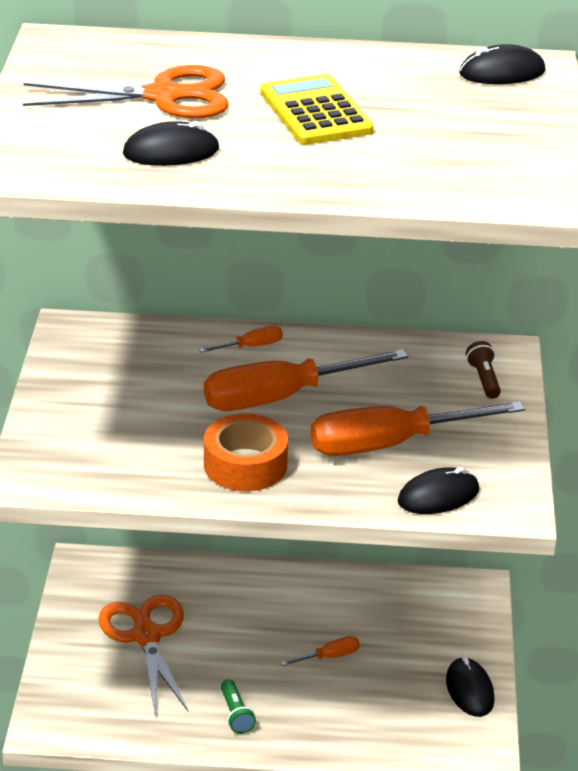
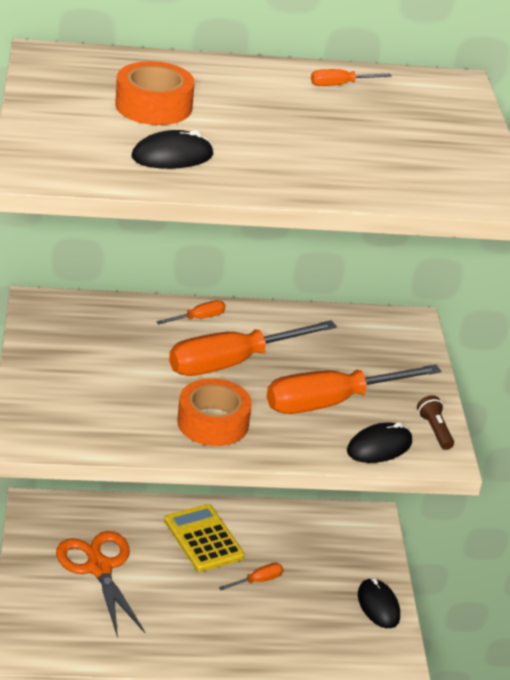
camera: 10 degrees left, 0 degrees up
(164, 96) = (153, 106): orange scissors -> orange tape
(236, 714) = (186, 634): green flashlight -> none
(315, 112) = (285, 121): yellow calculator -> yellow calculator (203, 539)
(392, 70) = (340, 85): none -> orange screwdriver
(484, 379) = (398, 345): brown flashlight -> brown flashlight (434, 430)
(502, 72) = (431, 88): black mouse -> none

